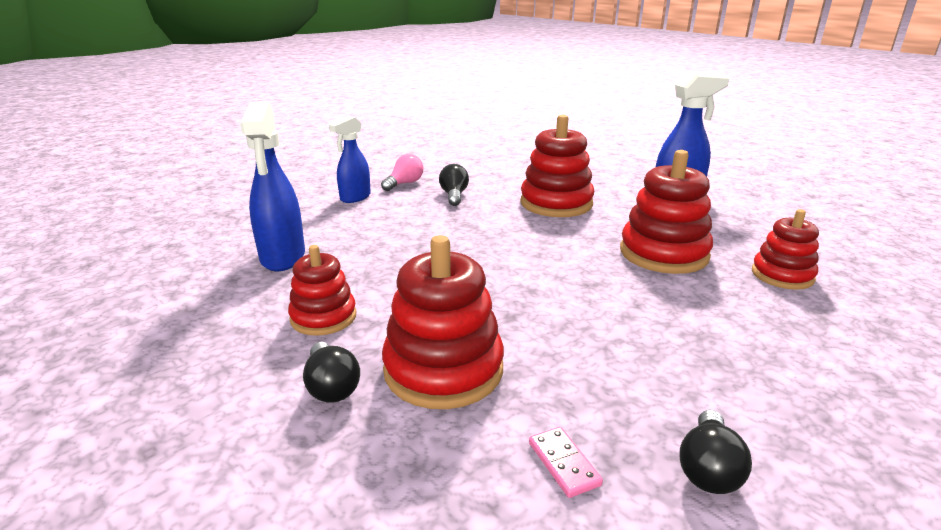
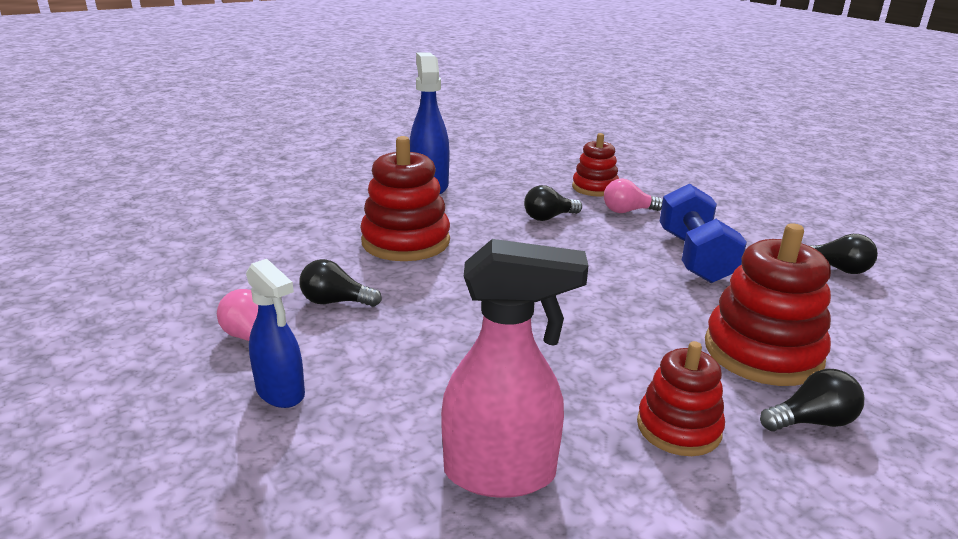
camera: 80 degrees left, 0 degrees up
(283, 258) = (501, 473): blue spray bottle -> pink spray bottle
(563, 464) = (858, 315): pink domino -> none
(642, 339) = (695, 257): none -> blue dumbbell
(663, 253) = (549, 217): red stacking toy -> black light bulb
(733, 296) = (628, 211): none -> pink light bulb

